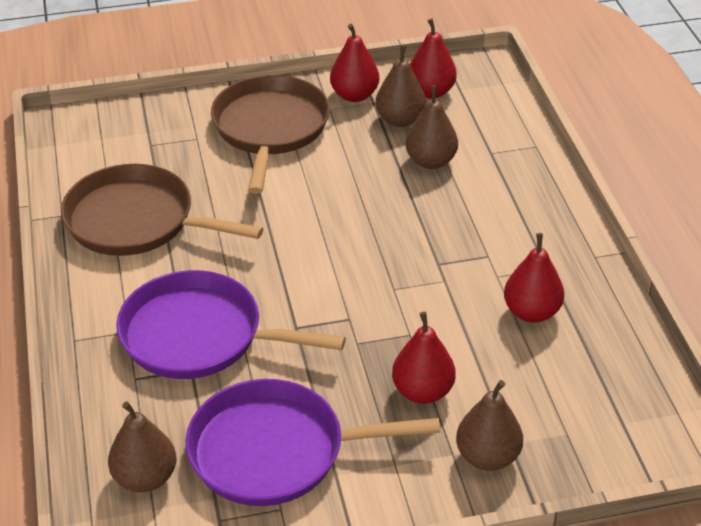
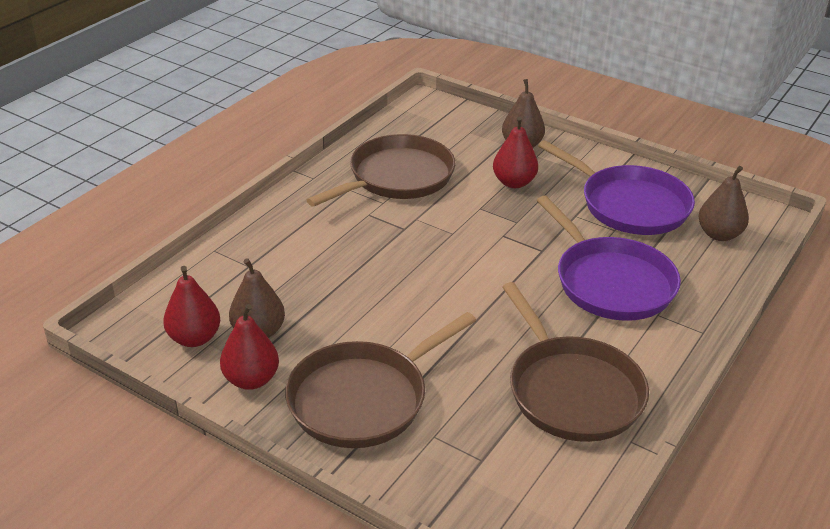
camera: 135 degrees left, 5 degrees down
(431, 161) = (296, 287): brown pear -> none
(531, 312) = (397, 177): red pear -> brown pan

